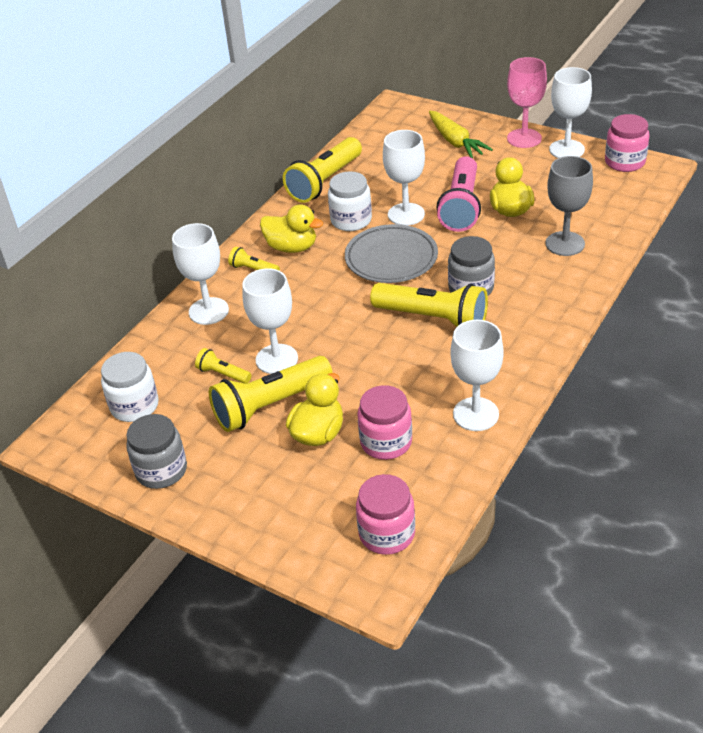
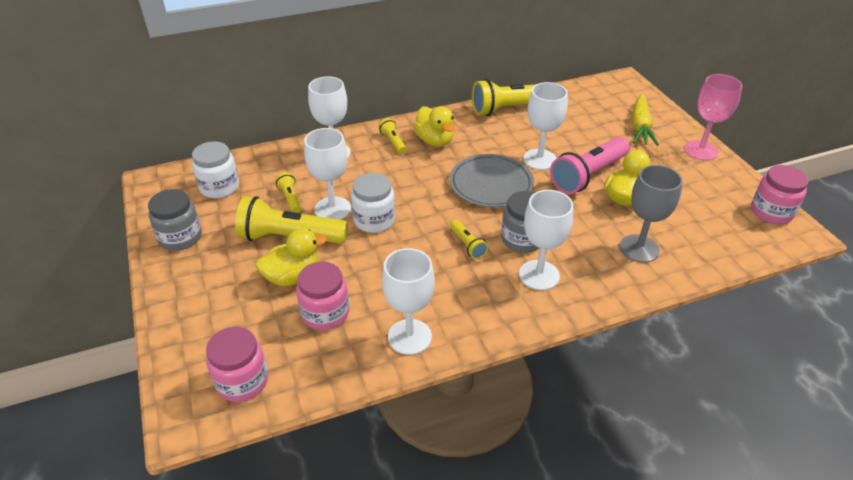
camera: 35 degrees right, 0 degrees up
(351, 220) = (496, 143): white jar -> white jar (374, 220)
(433, 318) = (467, 245): yellow flashlight -> yellow flashlight, size x0.48
(566, 149) = (728, 176): white goblet -> white goblet (539, 275)

